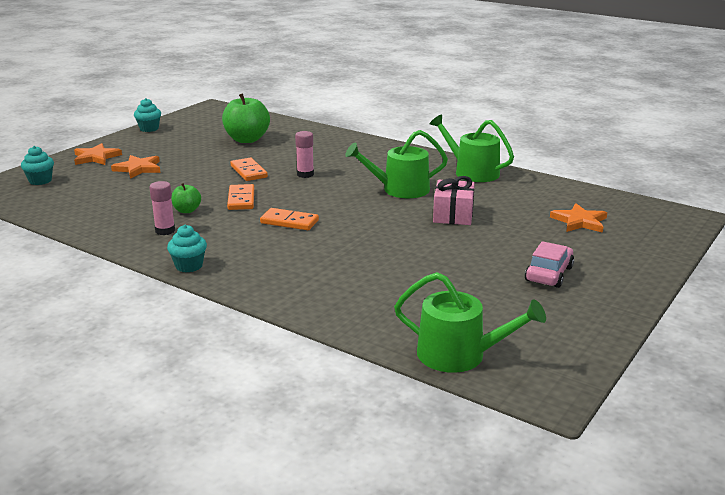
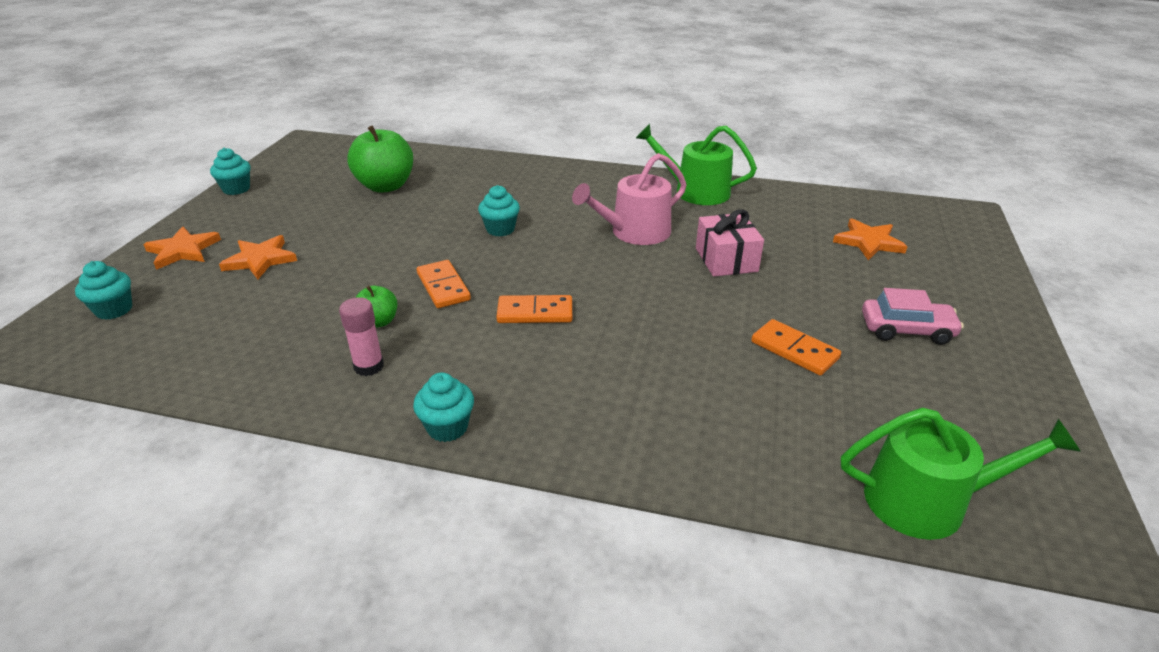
camera: 20 degrees left, 10 degrees up
(248, 171) = (422, 238): orange domino -> orange domino (794, 350)
(305, 174) = (500, 229): pink glue stick -> turquoise cupcake
(400, 189) = (634, 232): green watering can -> pink watering can
(549, 274) = (906, 330): pink car -> pink car turned 90 degrees clockwise

